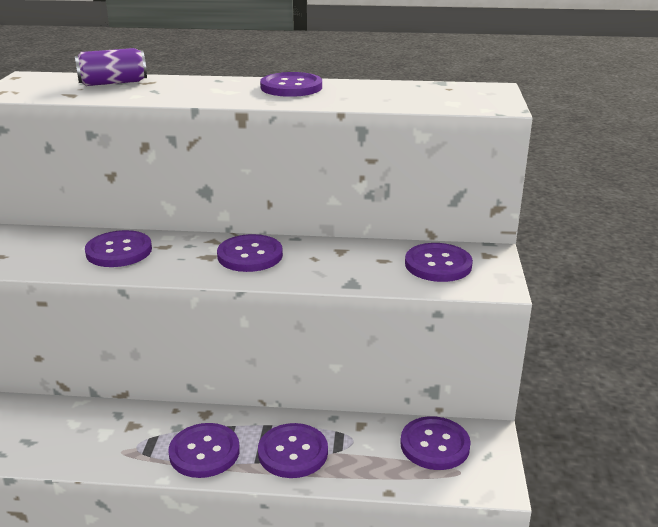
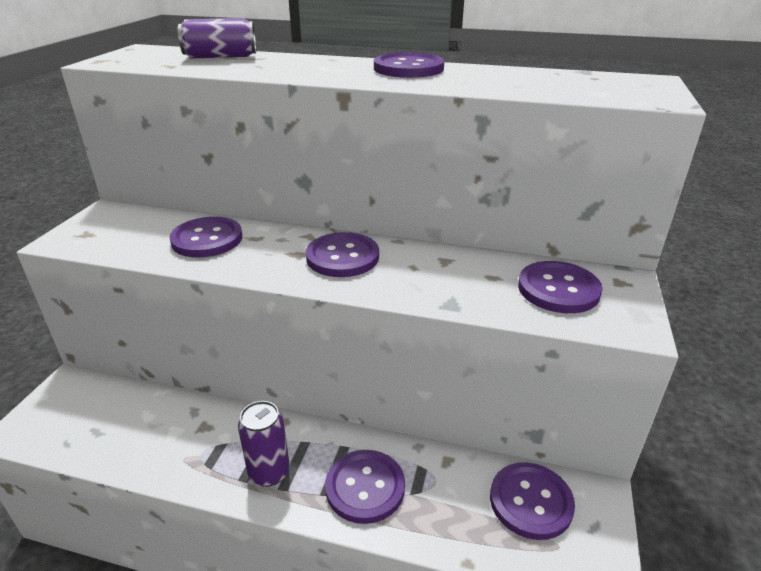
camera: 10 degrees right, 5 degrees up
(204, 452) = (269, 472): purple button -> purple can

